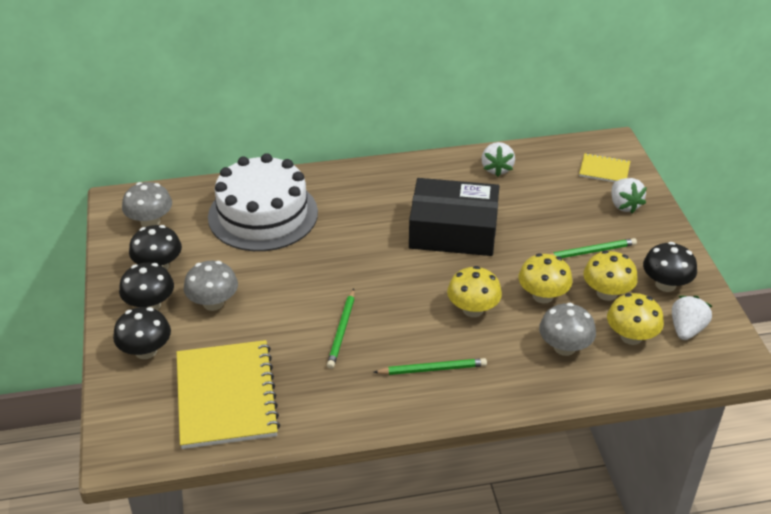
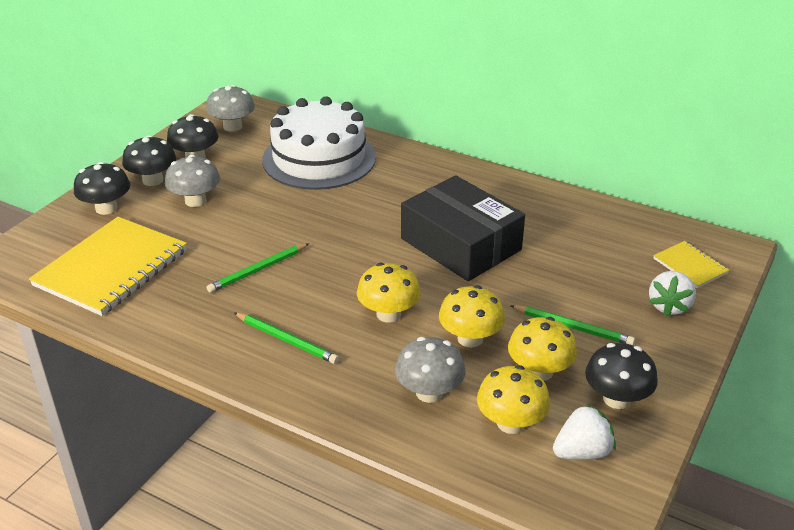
camera: 40 degrees right, 5 degrees down
(496, 169) = (573, 215): white strawberry -> none

